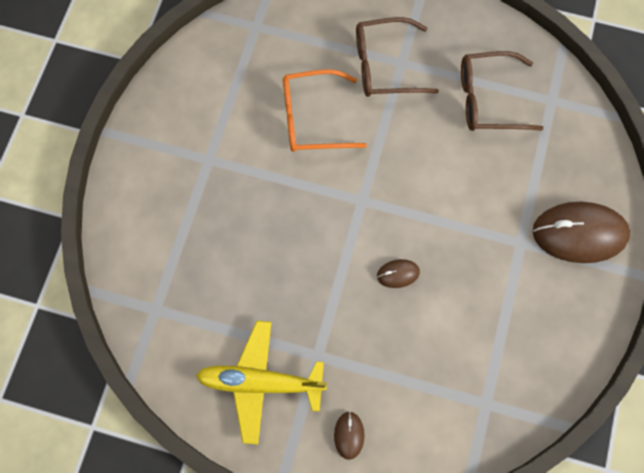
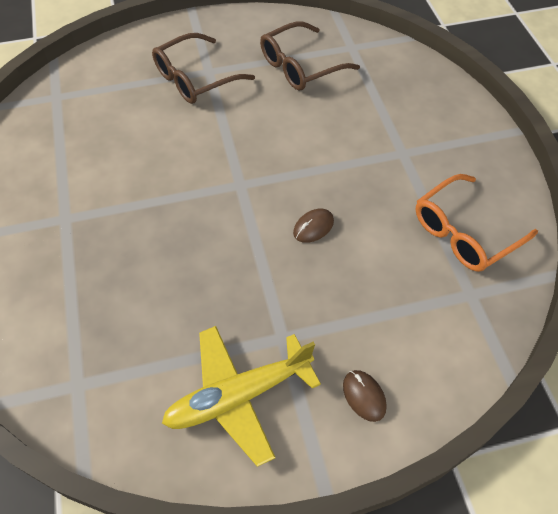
camera: 30 degrees left, 15 degrees down
(313, 118) = (153, 142): orange glasses -> orange glasses (465, 232)
(579, 233) = (444, 125): brown mouse -> none

